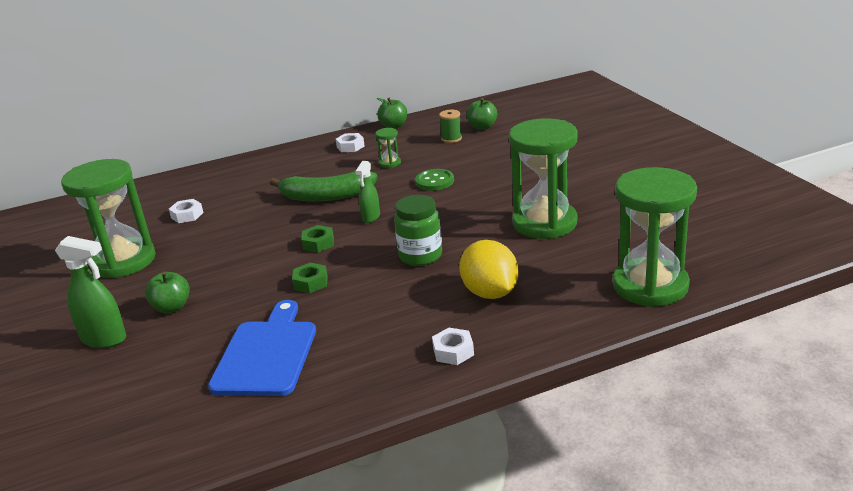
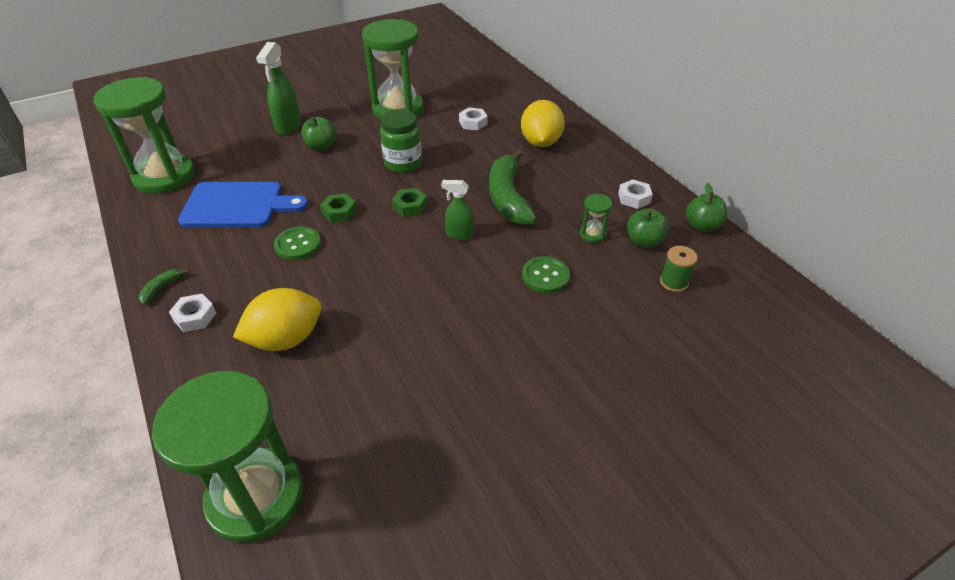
camera: 80 degrees right, 15 degrees up
(246, 181) = (541, 142): none -> yellow lemon
(356, 302) = (298, 245): none -> green button
(404, 384) = (161, 288): none -> green banana
(420, 256) = (372, 279): green jar -> green jar (403, 164)
(482, 127) = (720, 311): green apple -> green apple (644, 241)
(544, 223) = (430, 386): green hourglass -> green hourglass (164, 176)

